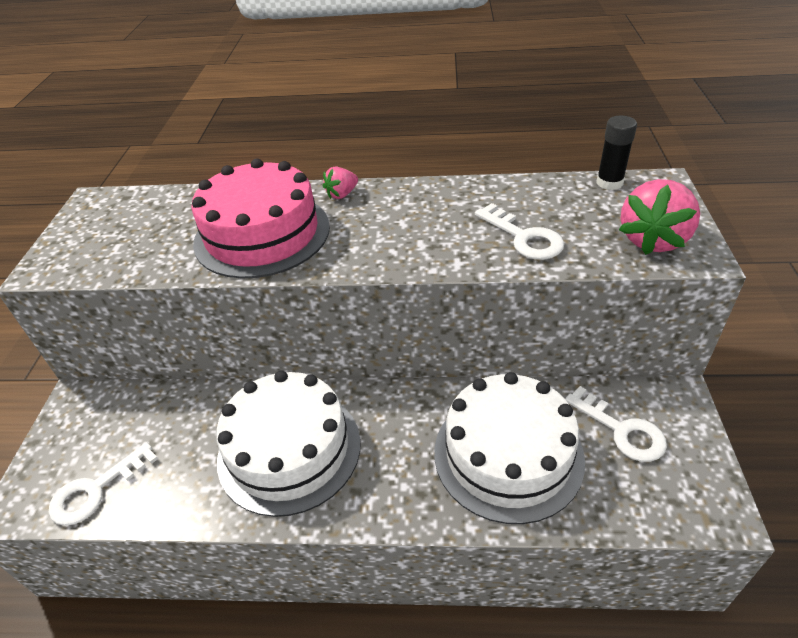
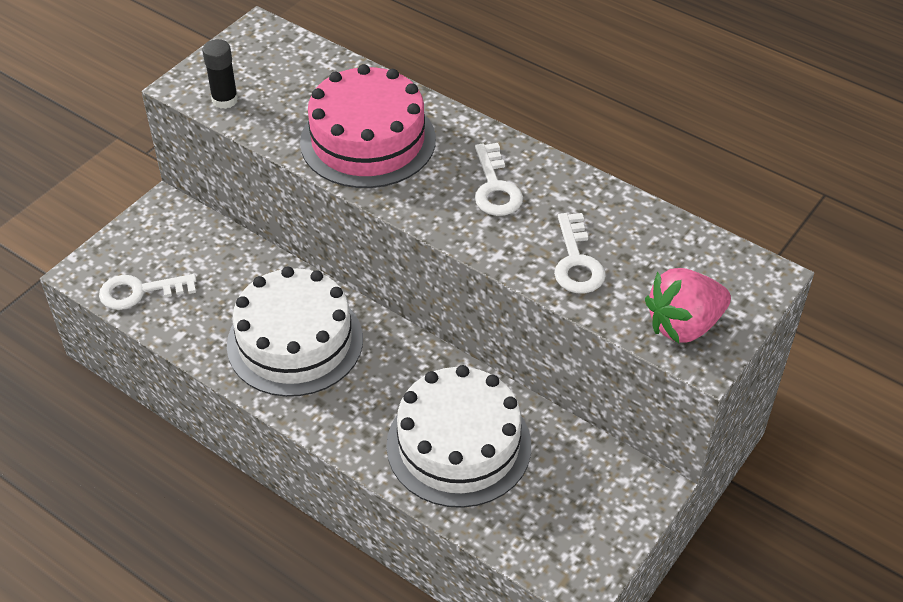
camera: 30 degrees right, 5 degrees up
(342, 194) = (467, 132): pink strawberry -> none
(609, 183) = (718, 249): black glue stick -> black glue stick (225, 100)
(621, 430) = (570, 482): white key -> white key (495, 187)

